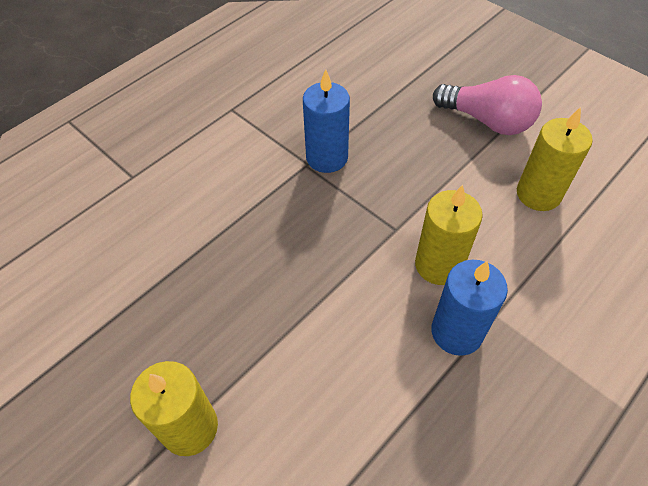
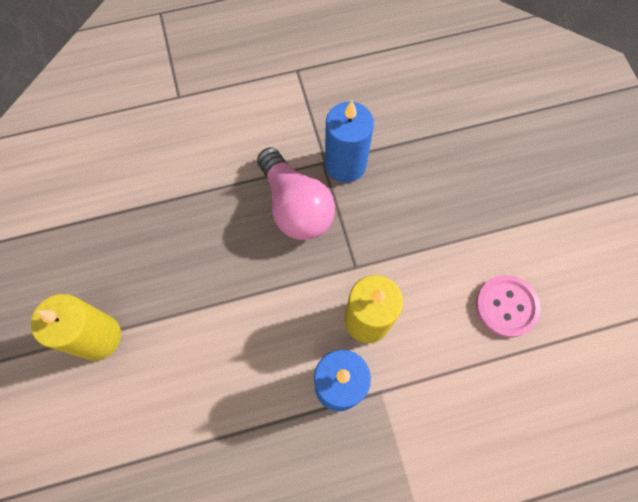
camera: 30 degrees right, 15 degrees up
(487, 121) = (518, 206): pink light bulb -> pink light bulb (295, 206)
(538, 194) = (506, 306): yellow candle -> pink button

